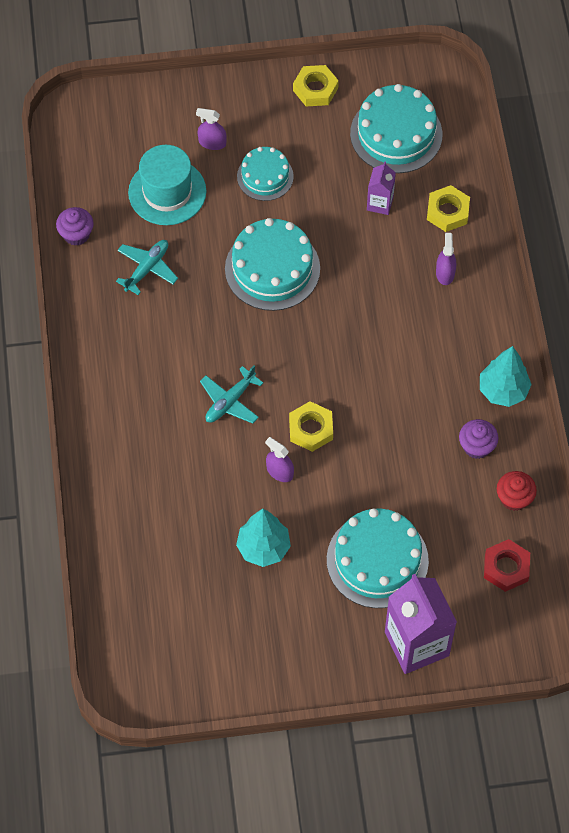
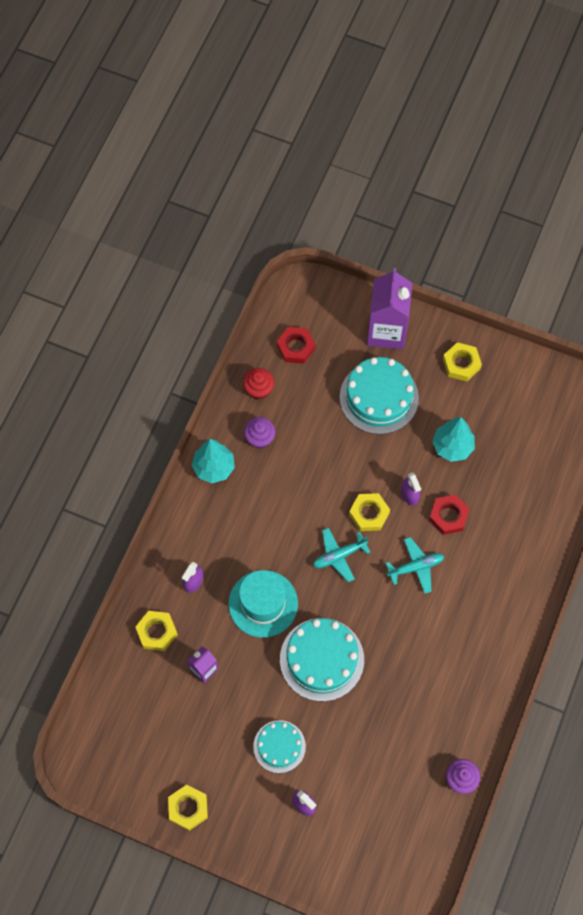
camera: 150 degrees left, 5 degrees up
(147, 269) = (420, 714): turquoise plane -> turquoise plane (339, 556)
(167, 192) = (366, 777): turquoise hat -> turquoise hat (263, 603)
(225, 471) = (448, 516): none -> red nut
(307, 650) = (461, 364): none -> yellow nut
(396, 134) = (150, 726): turquoise cake -> none

